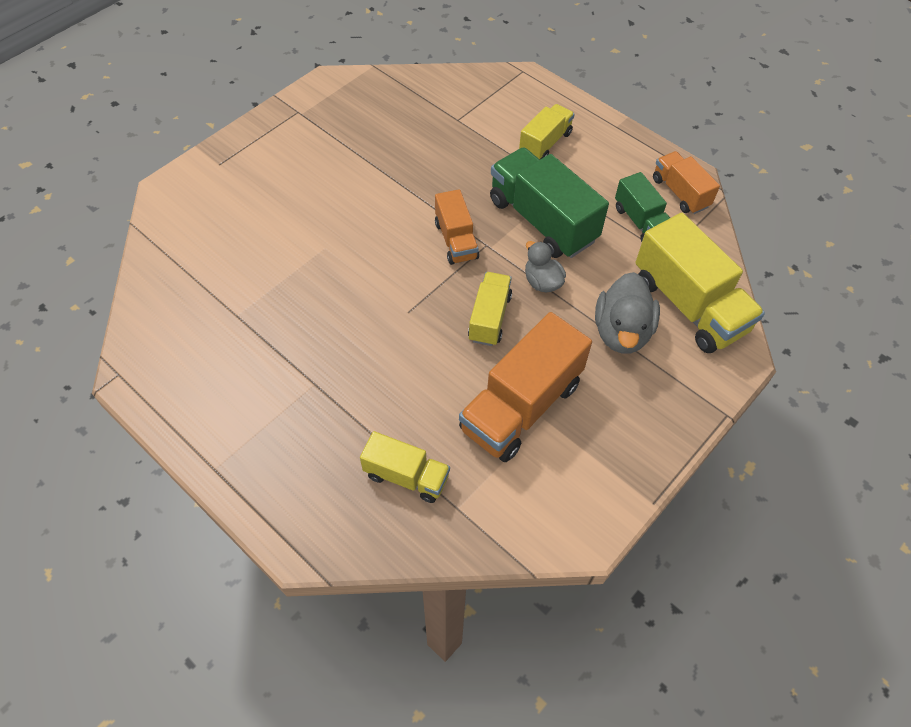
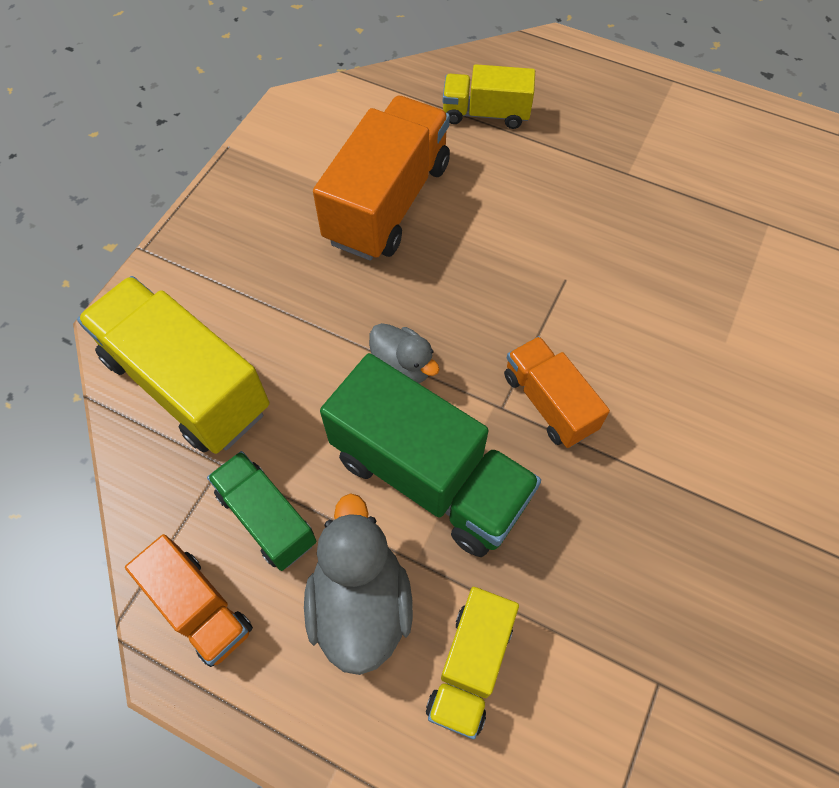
camera: 165 degrees right, 5 degrees up
(489, 318) = (458, 296): yellow truck -> none
(622, 332) = (280, 320): grey duck -> grey duck (360, 603)

